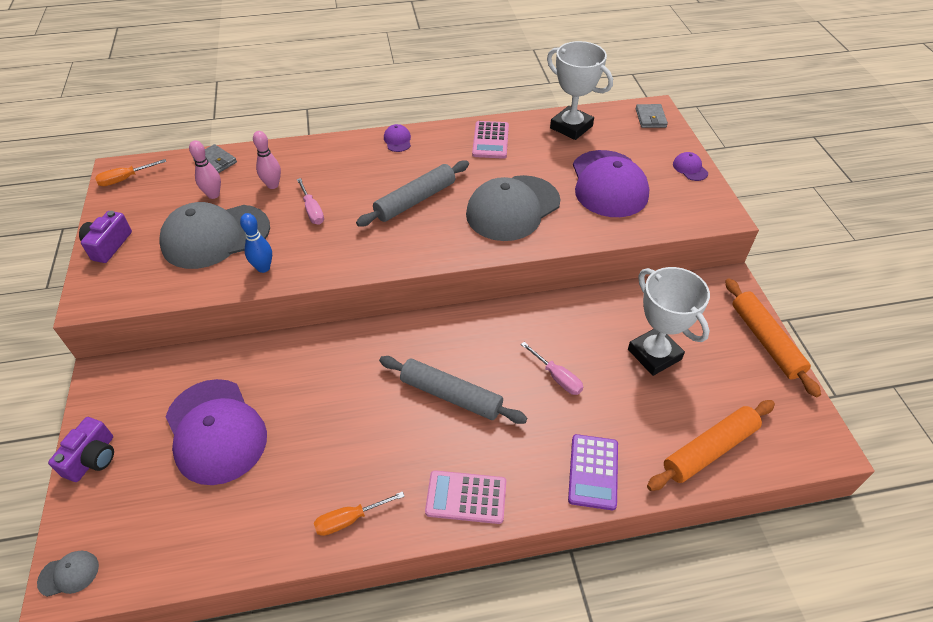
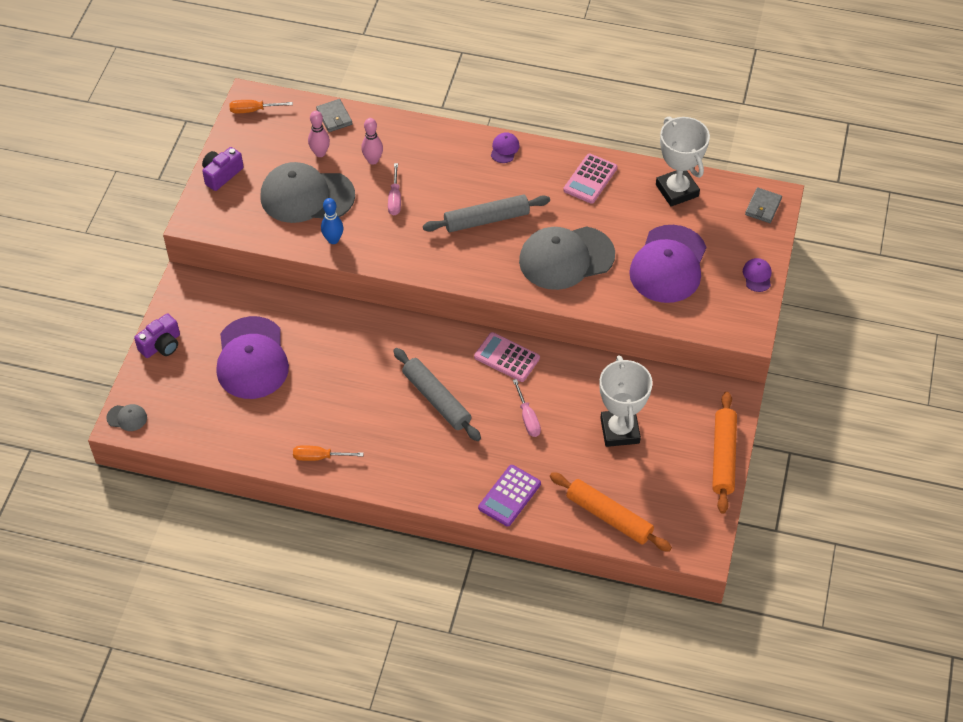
camera: 25 degrees right, 5 degrees up
(466, 497) = (407, 475): pink calculator -> pink calculator (507, 357)
(709, 450) = (609, 517): orange rolling pin -> orange rolling pin turned 45 degrees clockwise

